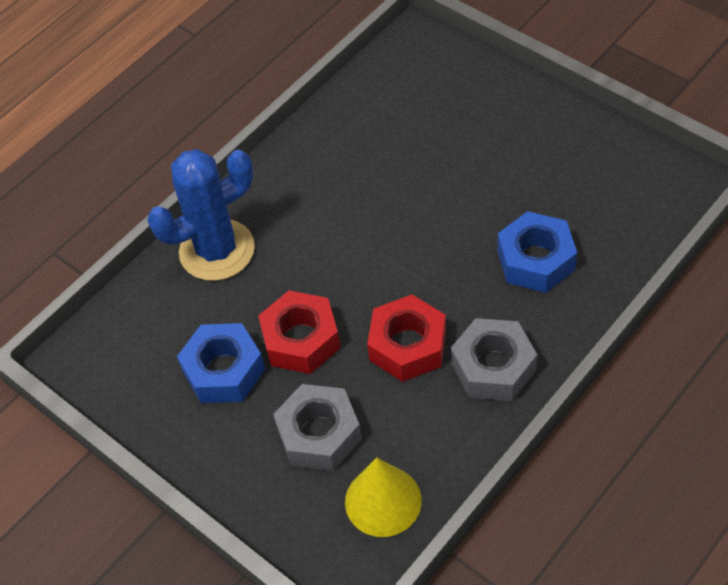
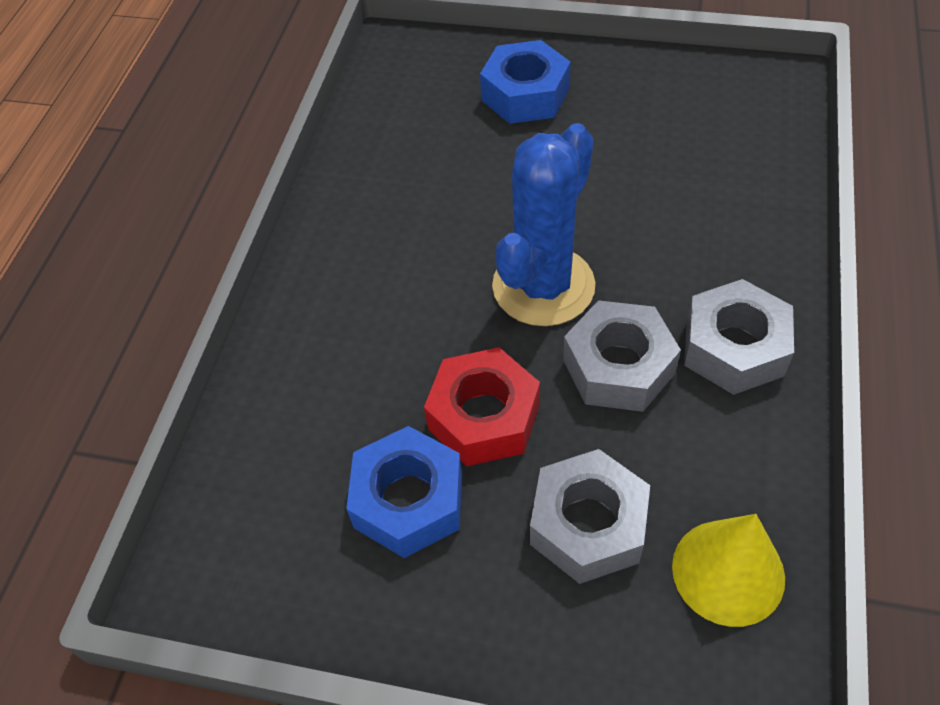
camera: 30 degrees left, 0 degrees up
(217, 250) = (304, 355): blue cactus -> blue cactus (543, 286)
(408, 346) = (618, 366): red nut -> grey nut
(536, 260) = (690, 214): blue nut -> blue nut (525, 94)

